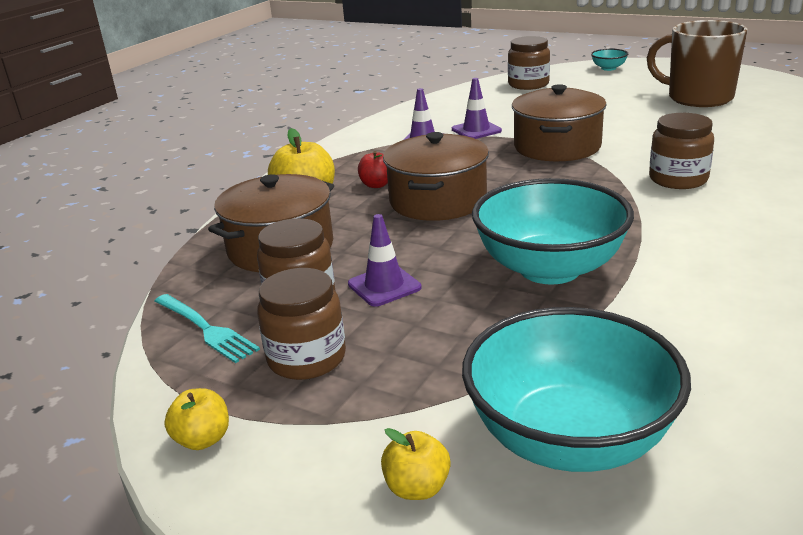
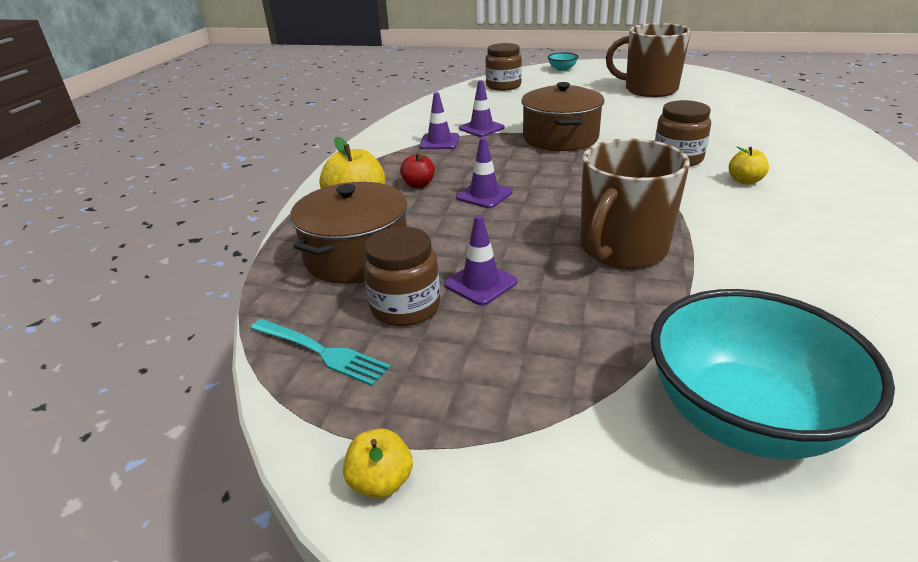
camera: 15 degrees left, 5 degrees up
(307, 358) = (445, 370): brown jar -> none
(417, 488) = (635, 497): yellow apple -> yellow apple (744, 181)
(438, 201) = (484, 195): brown pot -> purple traffic cone
(550, 268) = (622, 249): turquoise bowl -> brown mug

